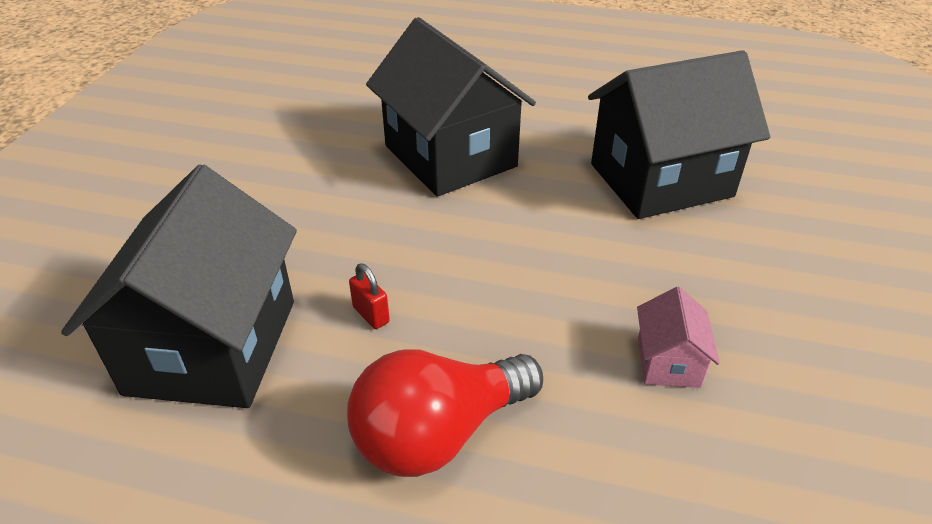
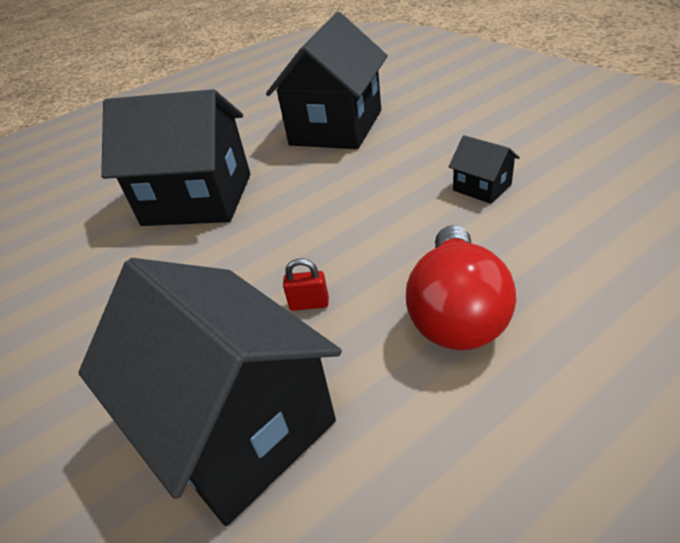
camera: 45 degrees left, 0 degrees up
(668, 362) = (482, 187): pink house -> black house

